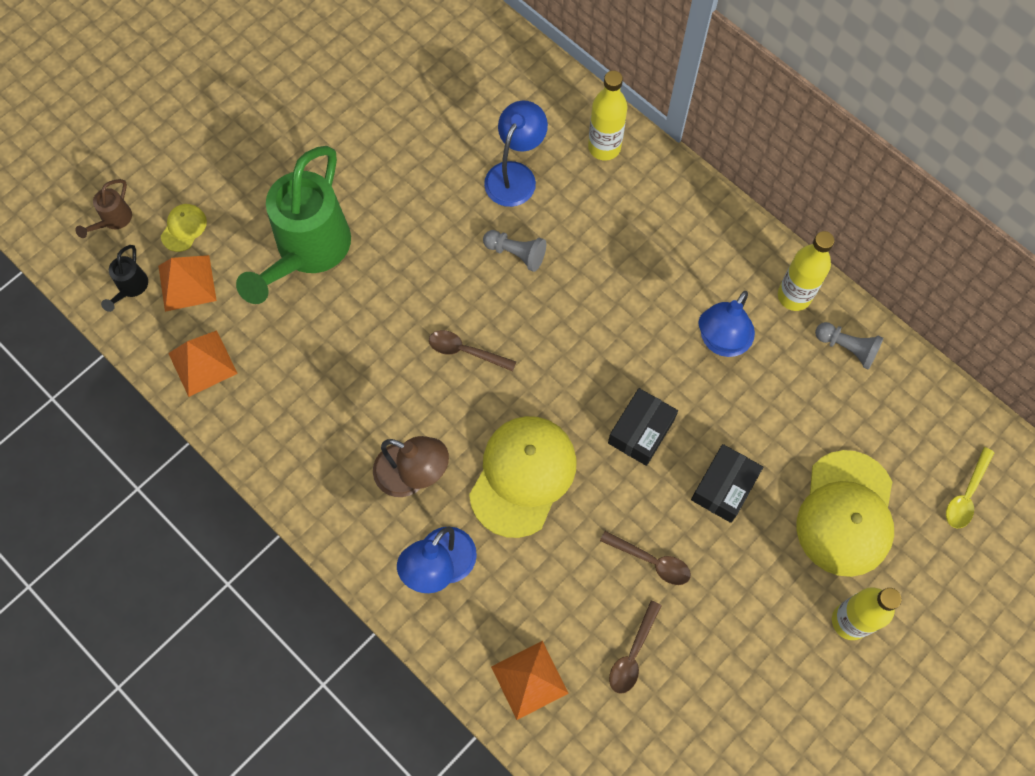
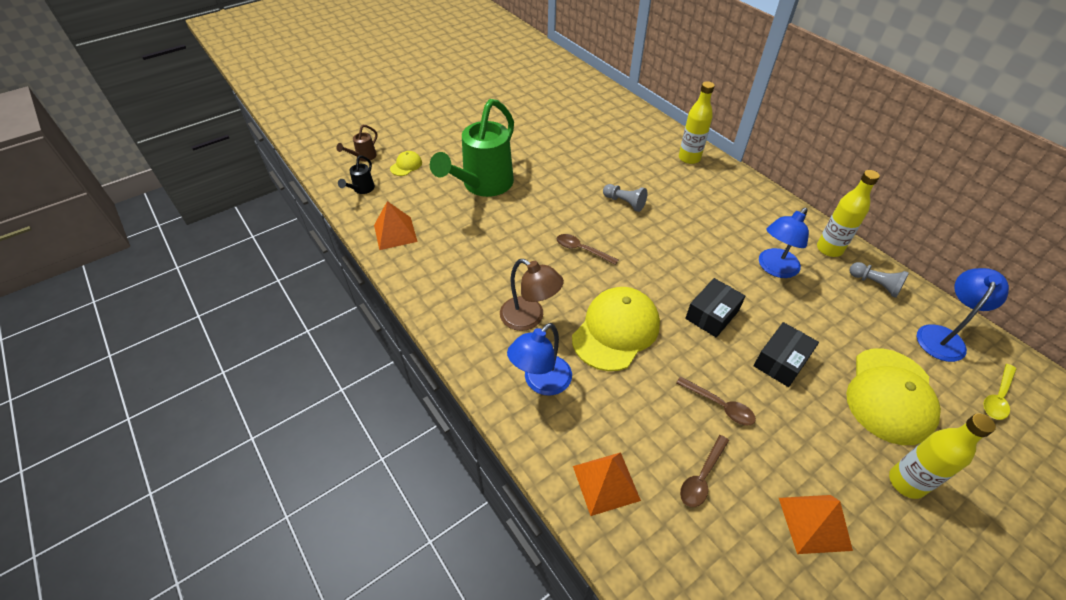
camera: 10 degrees right, 20 degrees down
(187, 283) = (399, 191): orange pyramid -> orange pyramid (814, 523)
(515, 175) = (628, 164): blue lamp -> blue lamp (942, 336)

